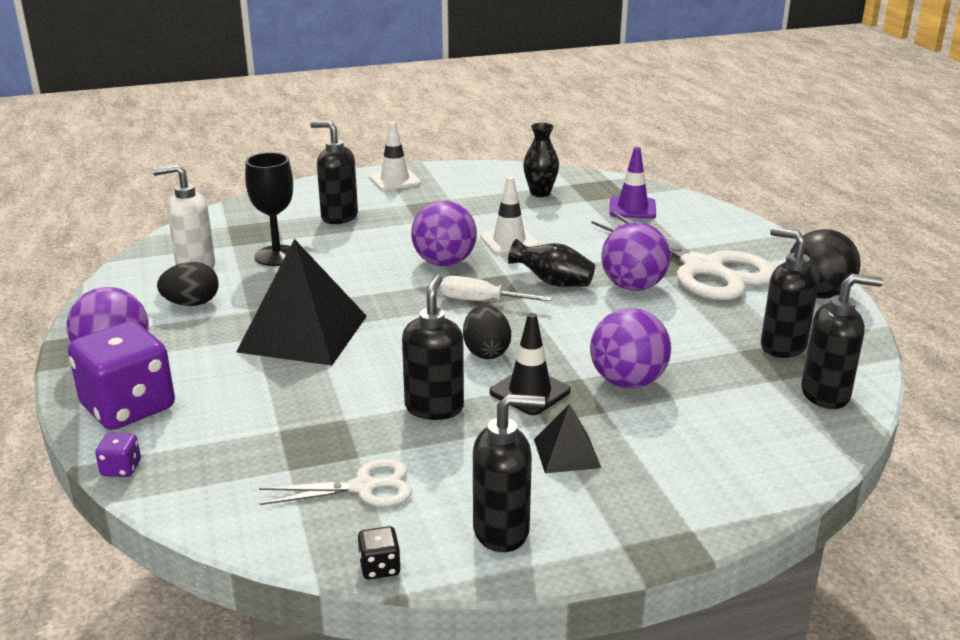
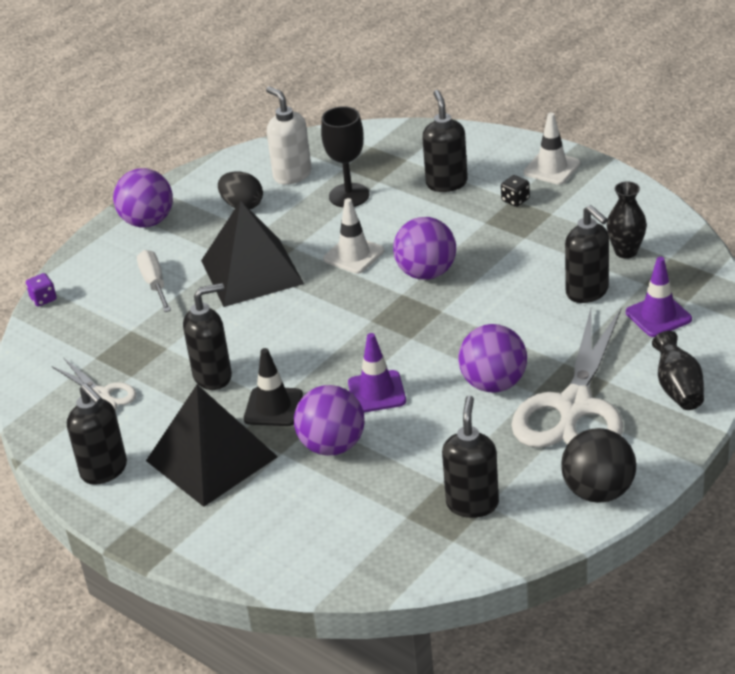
camera: 60 degrees right, 10 degrees up
(128, 407) = (102, 261): purple dice -> none
(379, 567) = (34, 441): black dice -> black dice (515, 200)
(481, 301) = (382, 322): white screwdriver -> white screwdriver (154, 284)
(486, 352) = (308, 362): black egg -> none
(509, 241) = (503, 284): white traffic cone -> white traffic cone (354, 255)
(553, 282) = (453, 340): black vase -> black vase (678, 388)
(567, 453) = (211, 458): black pyramid -> black pyramid, size x2.10
(577, 336) = (377, 392): none -> purple traffic cone
(826, 395) = (413, 553): black soap dispenser -> black soap dispenser (587, 292)

